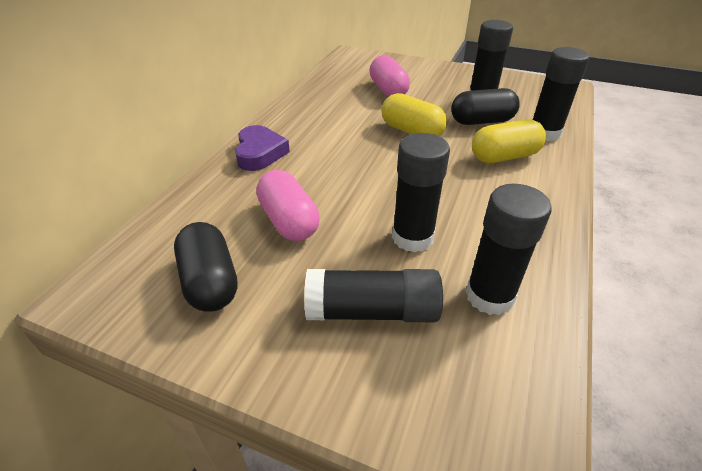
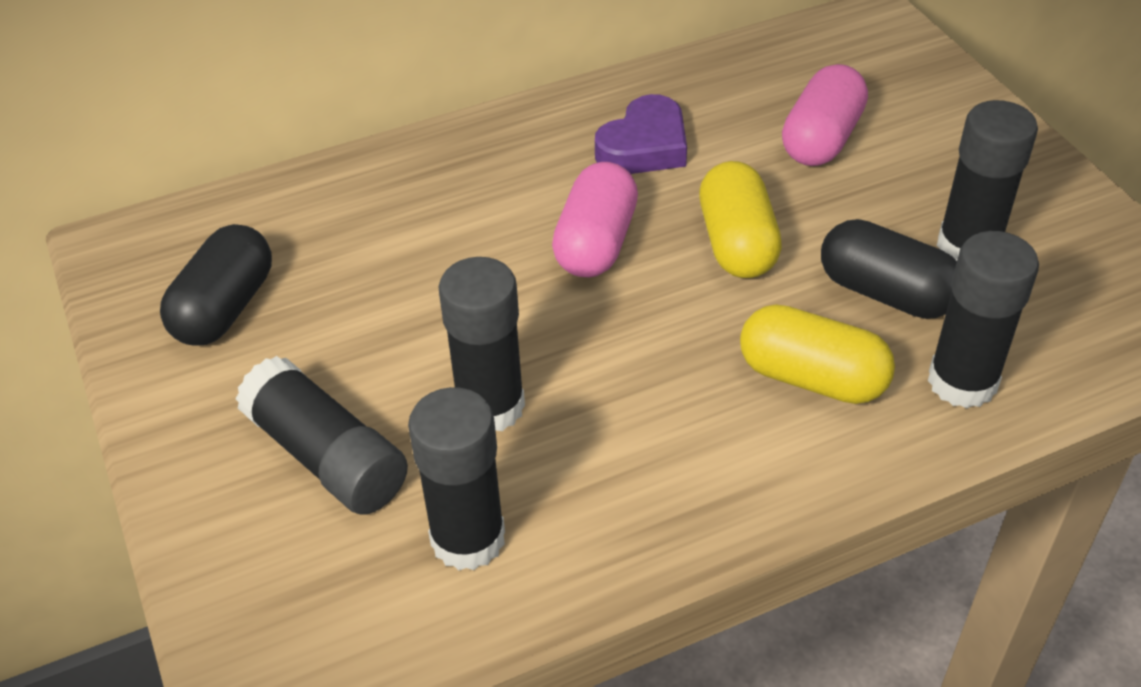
camera: 45 degrees right, 5 degrees up
(260, 153) = (476, 157): purple heart -> purple heart (644, 146)
(289, 221) = (385, 285): pink capsule -> pink capsule (596, 243)

